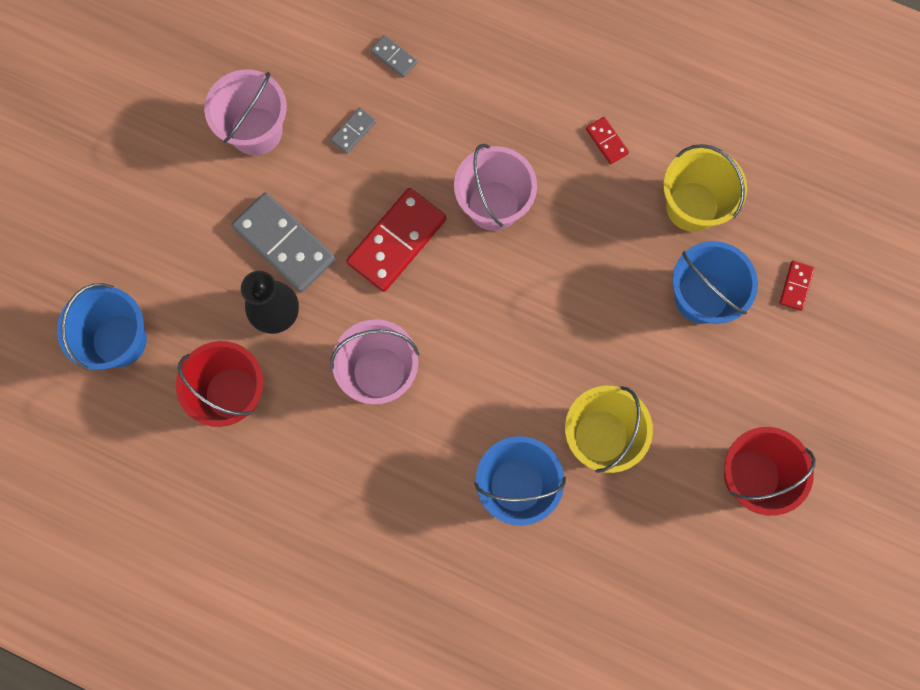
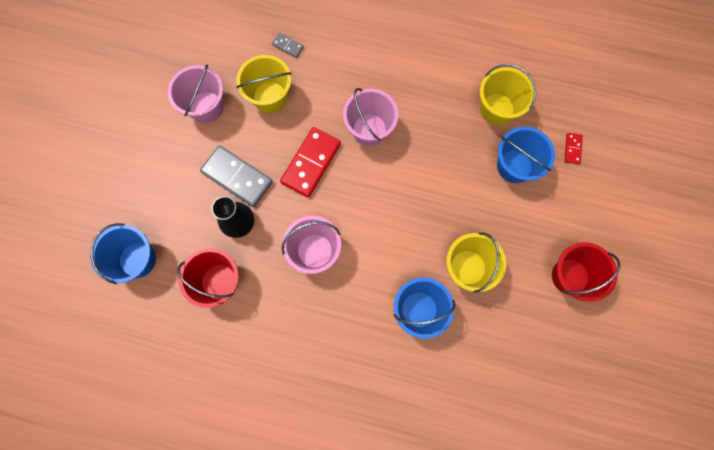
camera: 10 degrees left, 0 degrees up
(353, 131) = (270, 97): grey domino -> yellow bucket
(606, 141) = (434, 77): red domino -> none

